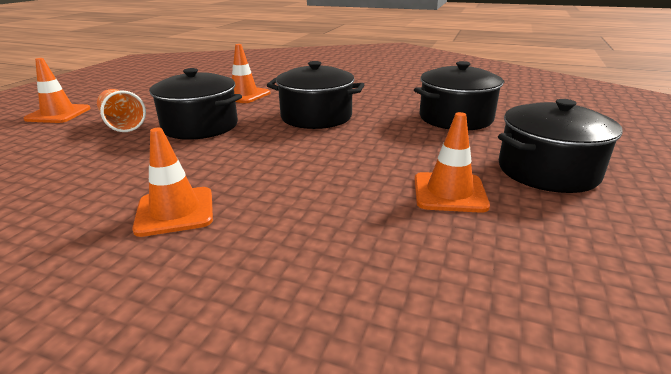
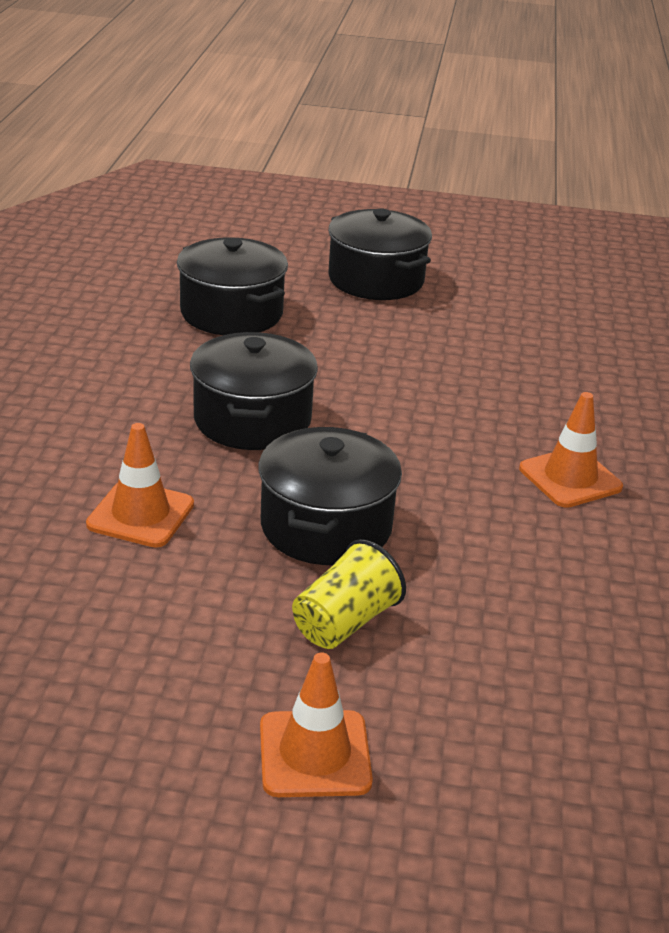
camera: 105 degrees left, 5 degrees up
(123, 124) = (344, 622): orange cup -> yellow cup
(449, 192) = (447, 330): orange traffic cone -> none

